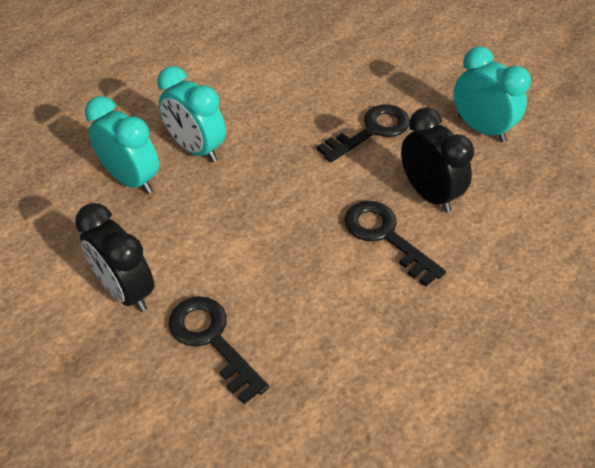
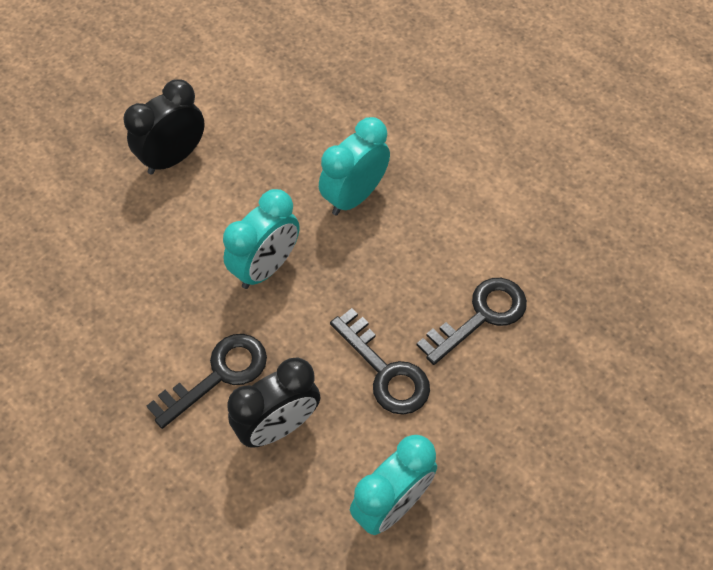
camera: 90 degrees right, 10 degrees up
(131, 179) = (310, 146): turquoise clock -> turquoise clock (266, 267)
(212, 340) = (112, 226): black key -> black key (481, 316)

